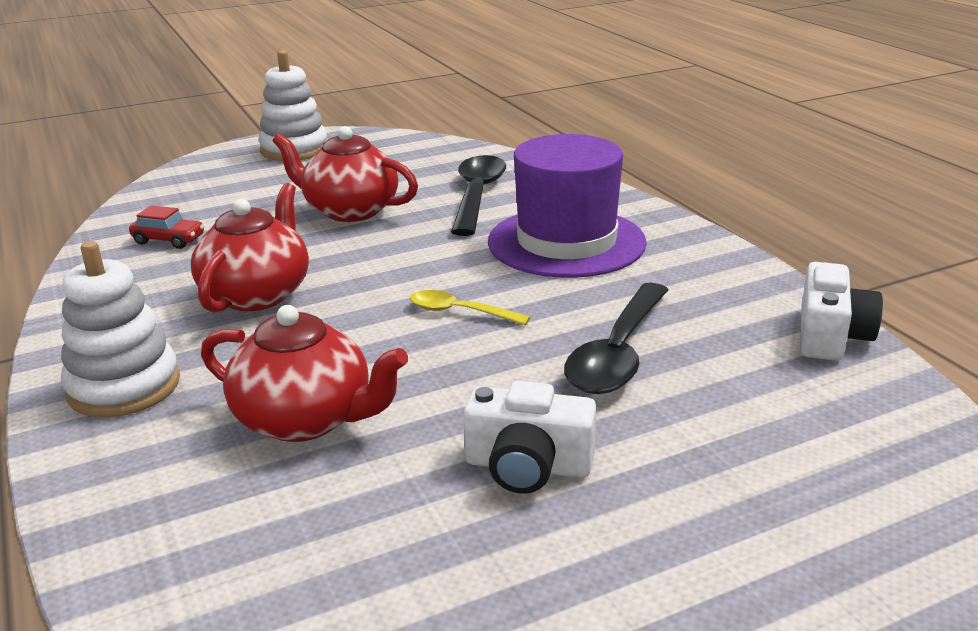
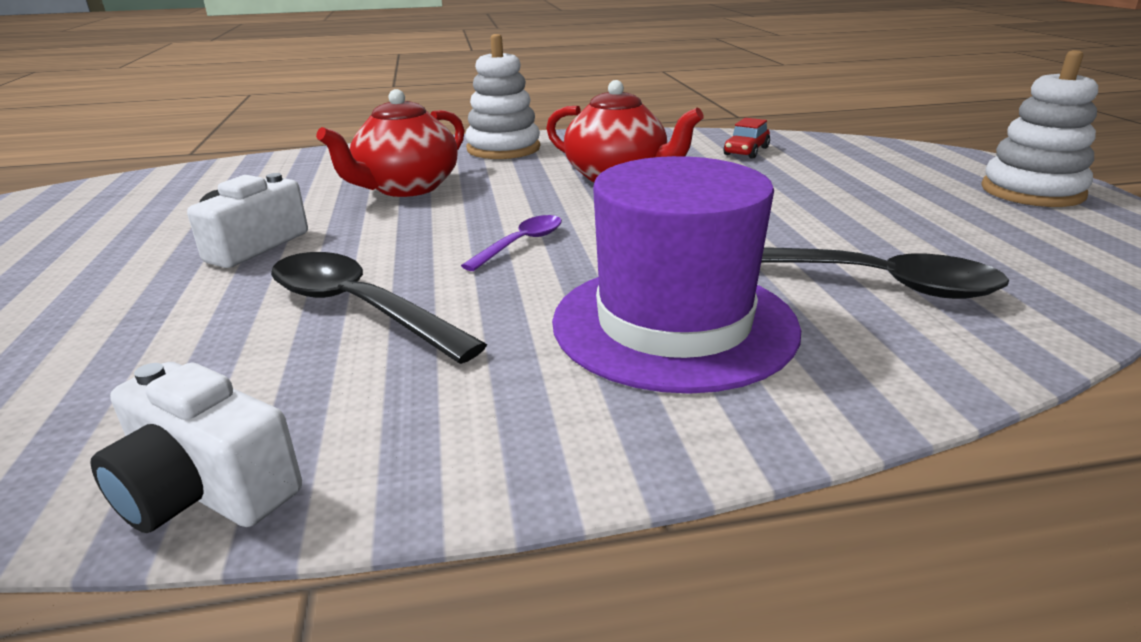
camera: 105 degrees right, 0 degrees up
(350, 210) = (813, 211): red teapot -> none
(460, 312) = (521, 244): yellow spoon -> purple spoon

